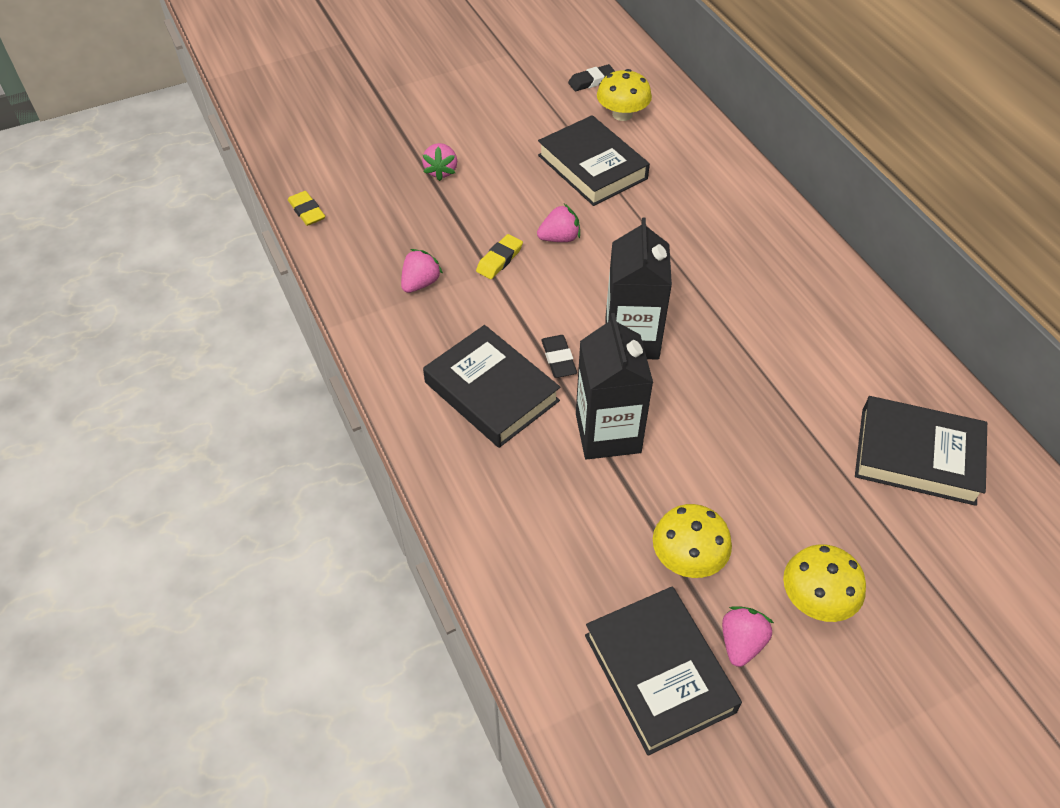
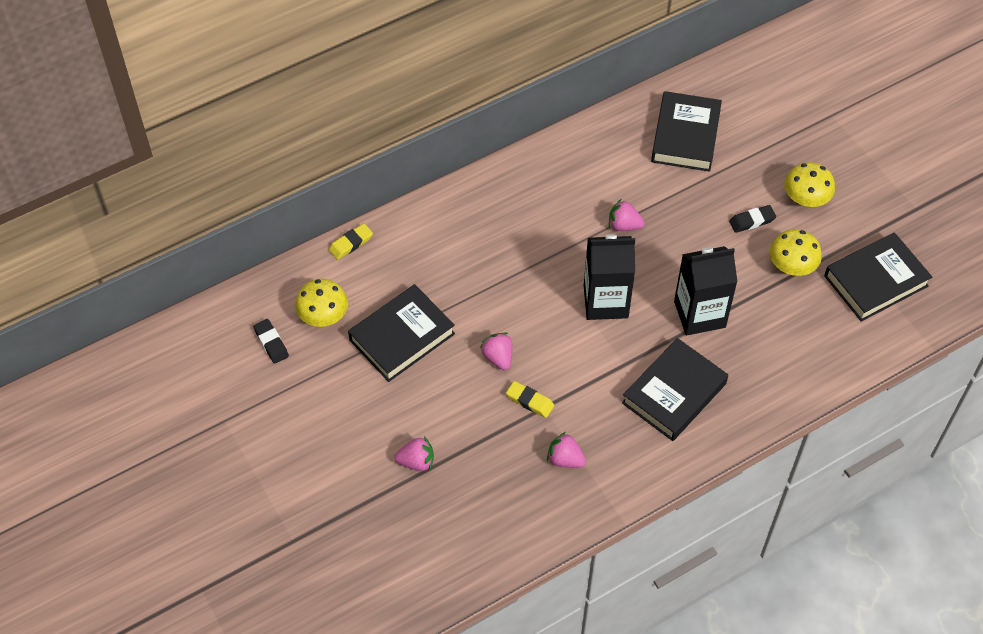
camera: 95 degrees left, 5 degrees up
(307, 211) = (483, 571): yellow eraser -> yellow eraser (351, 243)
(558, 359) = (634, 350): black eraser -> black eraser (752, 221)
(741, 643) = (845, 238): pink strawberry -> pink strawberry (624, 225)

